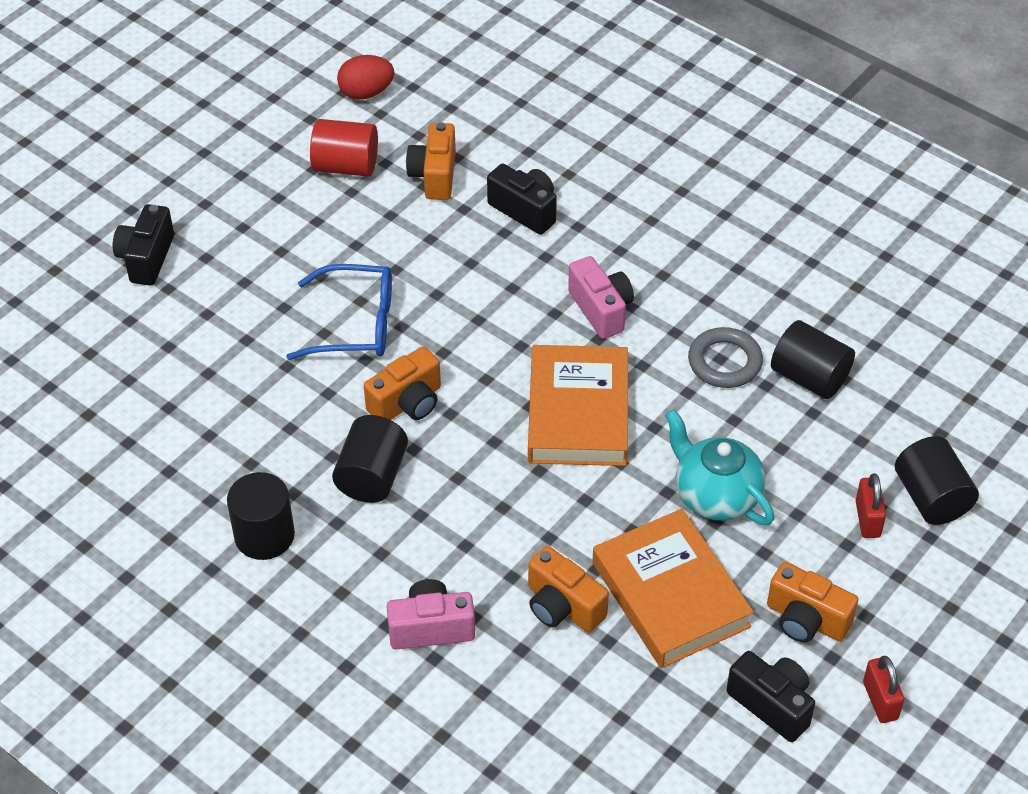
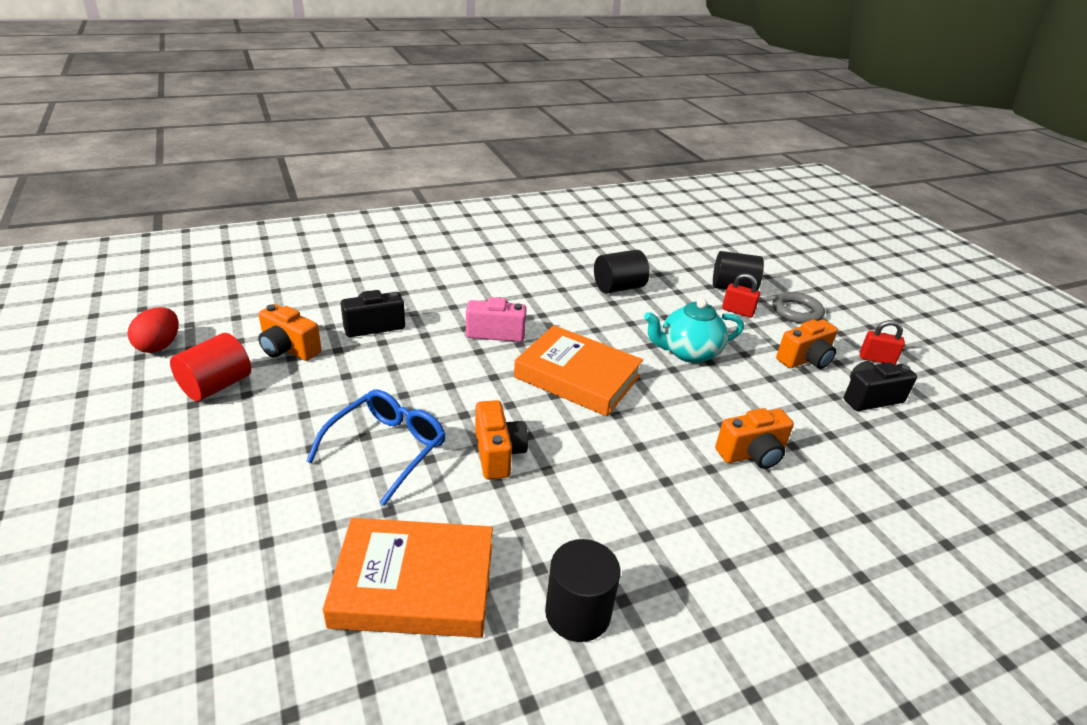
camera: 65 degrees left, 15 degrees down
(146, 258) = (139, 560): black camera -> none
(372, 476) = (558, 506): black cylinder -> none
(431, 628) = (743, 536): pink camera -> none
(670, 594) = (762, 402): orange book -> orange book (414, 584)
(724, 362) = (582, 308): grey ring -> grey ring (797, 312)

